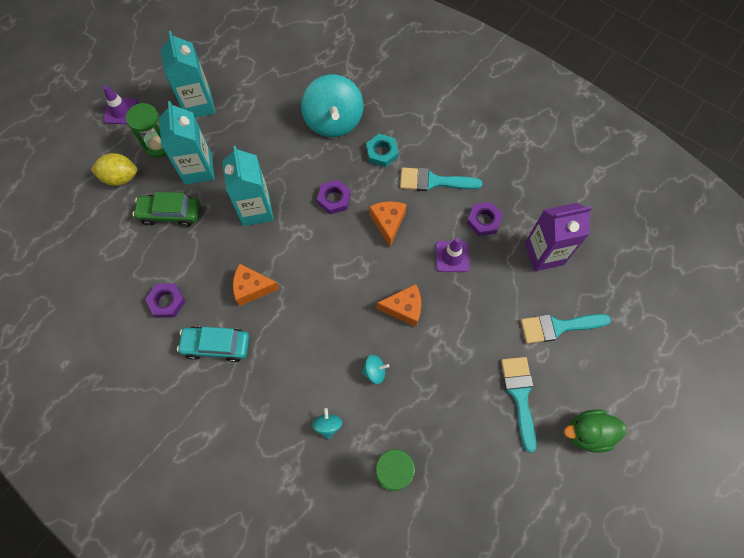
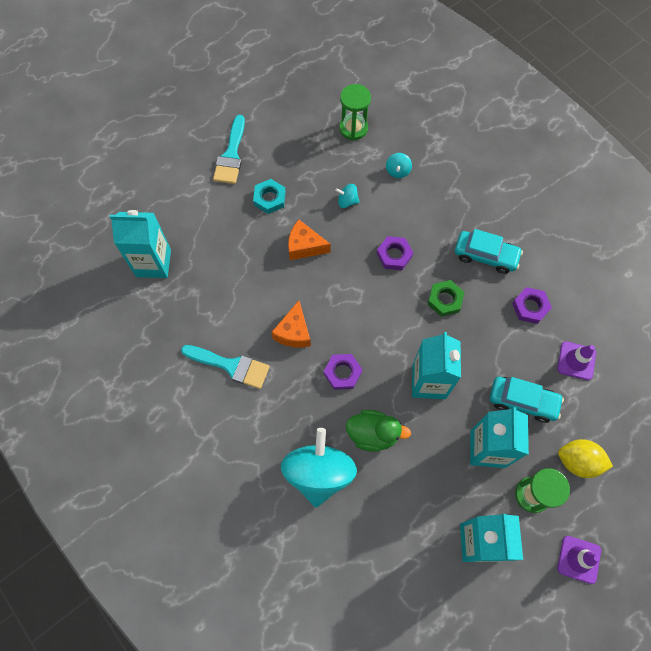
camera: 165 degrees left, 0 degrees up
(170, 213) = (522, 401): green car -> turquoise car
(252, 288) = (445, 300): orange cheese -> green nut
(382, 152) = (275, 415): turquoise nut -> turquoise nut (269, 198)
(452, 256) = (242, 282): purple traffic cone -> purple traffic cone (576, 361)
(483, 221) = (197, 310): purple nut -> purple nut (394, 255)
(544, 254) = (153, 263): purple carton -> turquoise carton
(558, 327) = (173, 198): turquoise brush -> none
(587, 433) = (189, 118): green duck -> green duck (373, 434)

